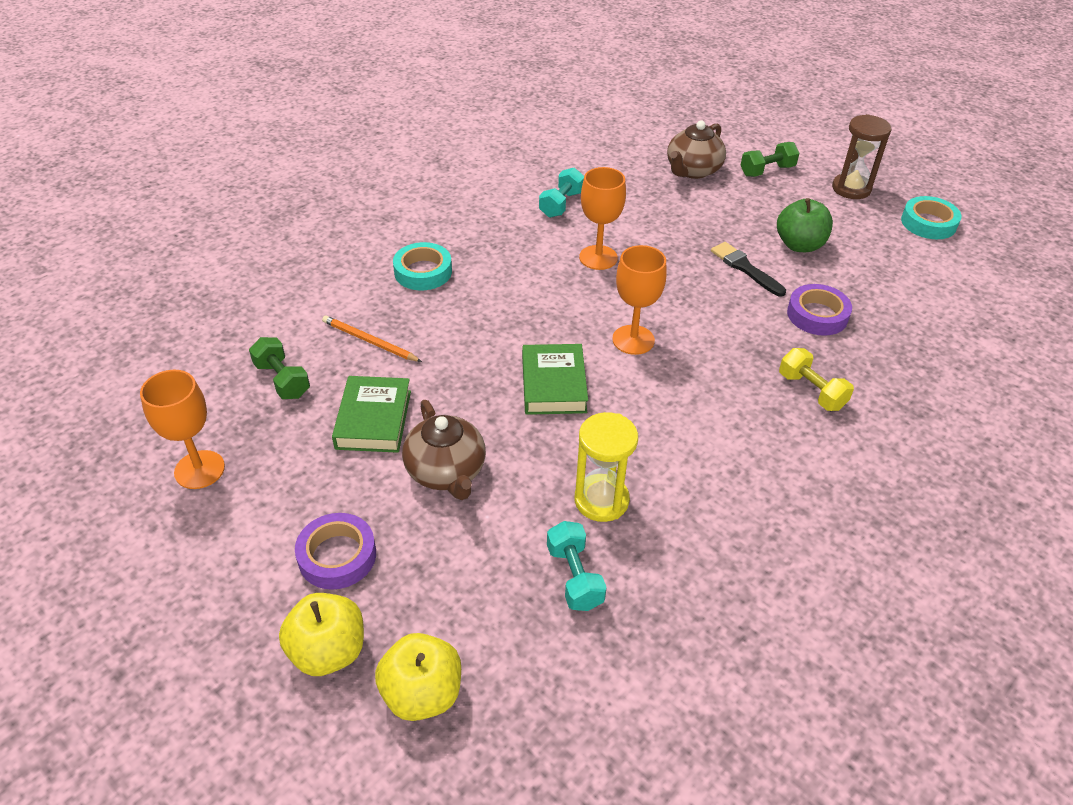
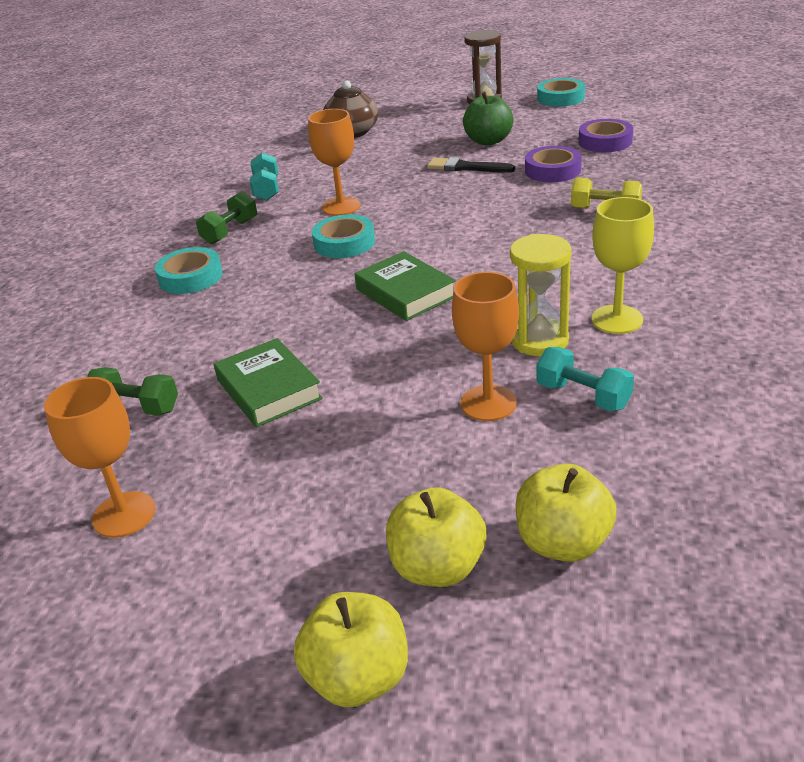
camera: 30 degrees left, 10 degrees down
(207, 696) = (358, 677): none -> yellow apple
(337, 556) = (356, 497): purple tape -> purple tape (605, 142)
(369, 341) = (195, 342): orange pencil -> none
(446, 471) = (384, 389): brown teapot -> none
(561, 301) = (344, 243): none -> turquoise tape
(633, 340) = (435, 240): orange goblet -> orange goblet (488, 403)
(684, 519) = (617, 319): none -> yellow goblet
(767, 171) = (410, 113): green dumbbell -> green dumbbell (230, 231)

